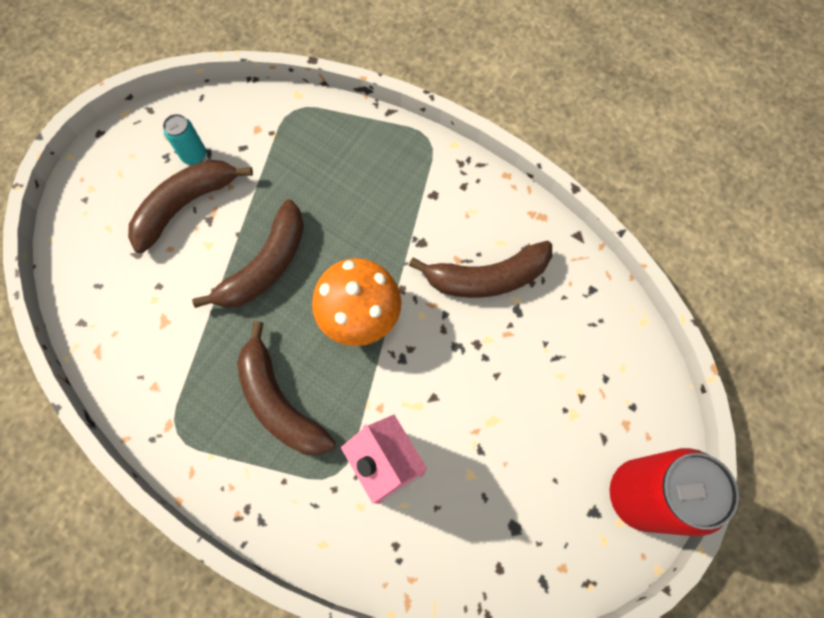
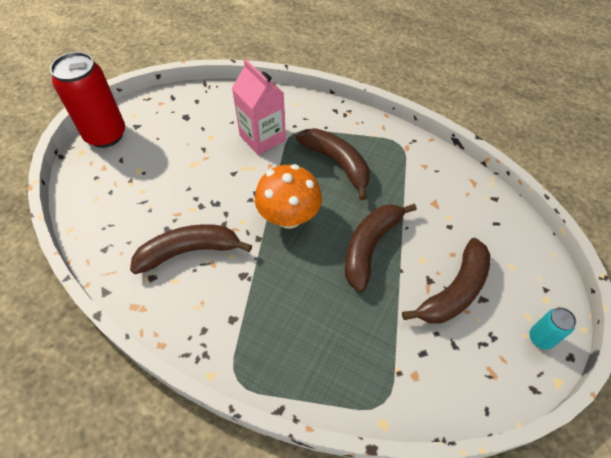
camera: 175 degrees right, 15 degrees down
(194, 155) = (466, 340): turquoise can -> turquoise can (540, 338)

